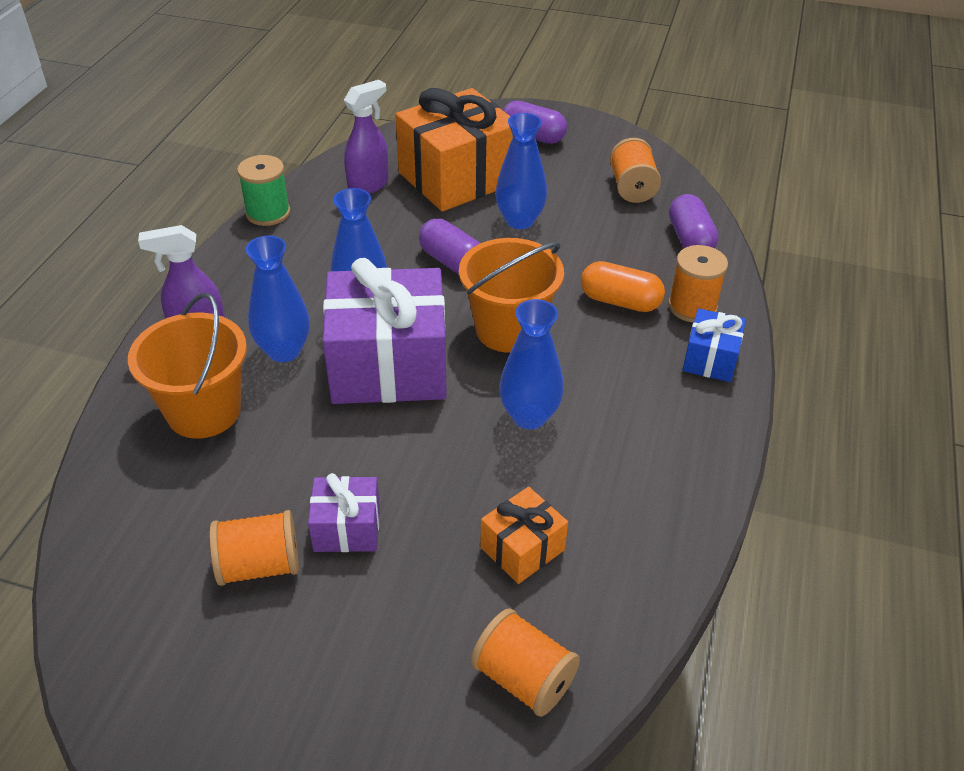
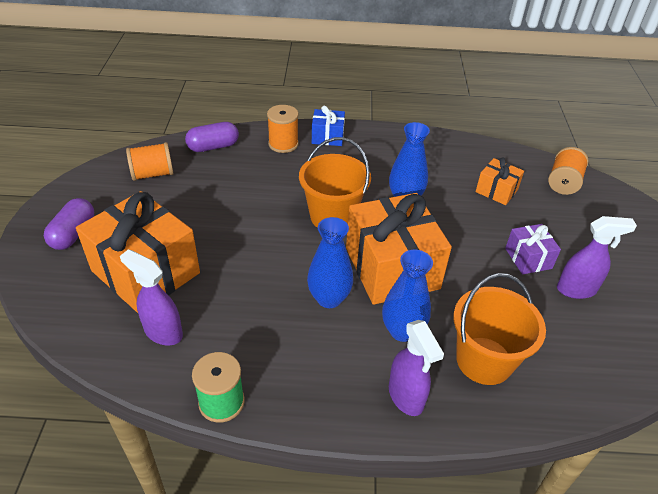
camera: 105 degrees left, 0 degrees up
(259, 566) = (576, 289): orange spool -> purple spray bottle
(388, 366) = (392, 268): purple gift -> orange gift
(452, 262) = (266, 255): purple capsule -> none
(519, 220) = (205, 226): blue vase -> none
(620, 301) = (287, 172): orange capsule -> none

